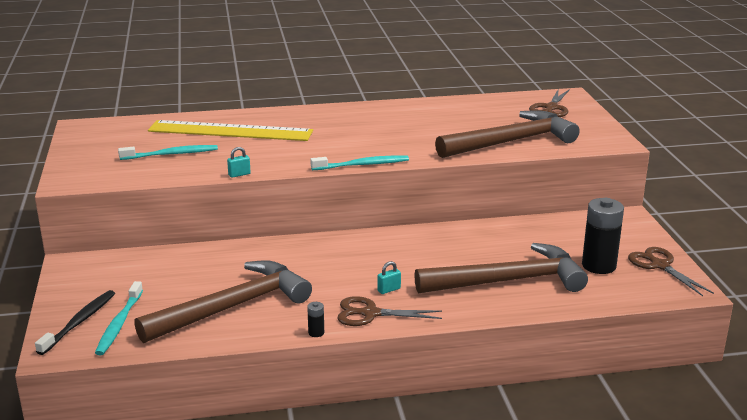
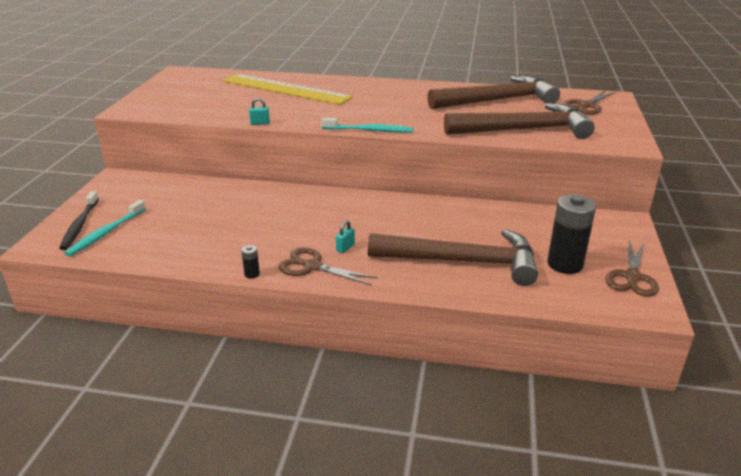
camera: 20 degrees right, 5 degrees up
(79, 322) = (80, 225): black toothbrush -> black toothbrush turned 135 degrees clockwise
(171, 154) = (223, 100): turquoise toothbrush -> none
(232, 307) = (203, 237): brown hammer -> brown hammer (498, 100)
(389, 290) = (345, 248): turquoise padlock -> turquoise padlock turned 45 degrees counterclockwise
(660, 265) = (632, 277): brown scissors -> brown scissors turned 150 degrees counterclockwise

